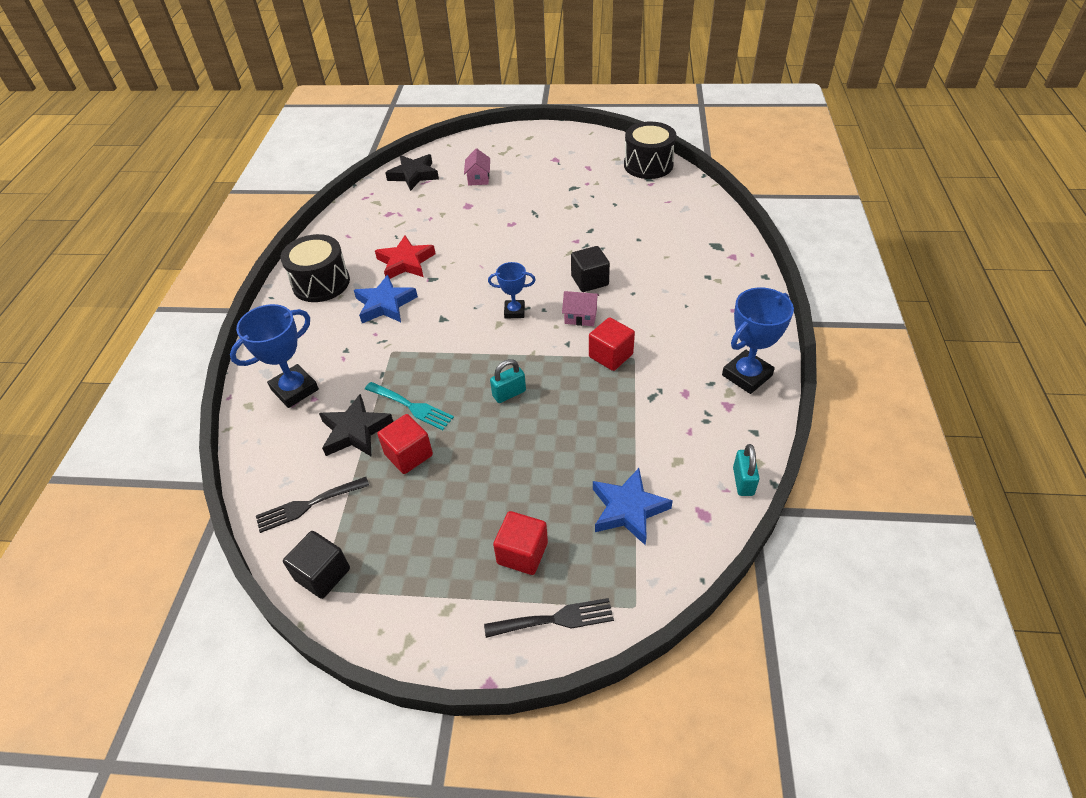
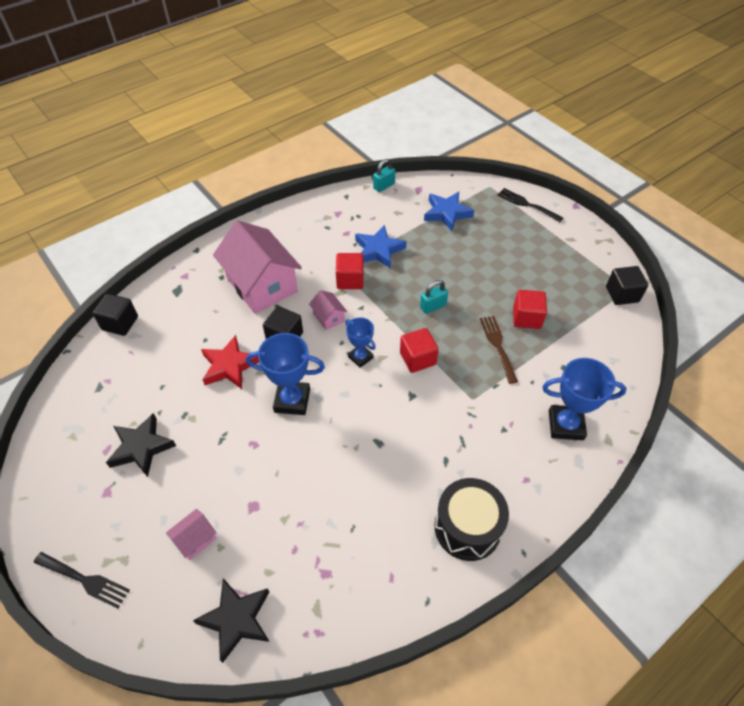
camera: 135 degrees left, 5 degrees up
(308, 505) = (608, 335): black fork -> black fork (85, 580)
(355, 431) = (546, 358): black star -> black star (141, 447)
(385, 304) = (438, 448): blue star -> blue star (378, 250)
(406, 262) = (378, 482): red star -> red star (229, 366)
(411, 407) = (498, 345): turquoise fork -> brown fork
(509, 393) = (433, 306): turquoise padlock -> turquoise padlock turned 45 degrees counterclockwise
(522, 553) = (514, 233): red cube -> red cube (417, 358)
(648, 165) = (71, 402): black drum -> none
(669, 295) = (262, 285): none -> pink house
(707, 205) = (120, 323): none -> black cube
(747, 375) = (305, 216): blue trophy -> blue trophy (292, 400)

